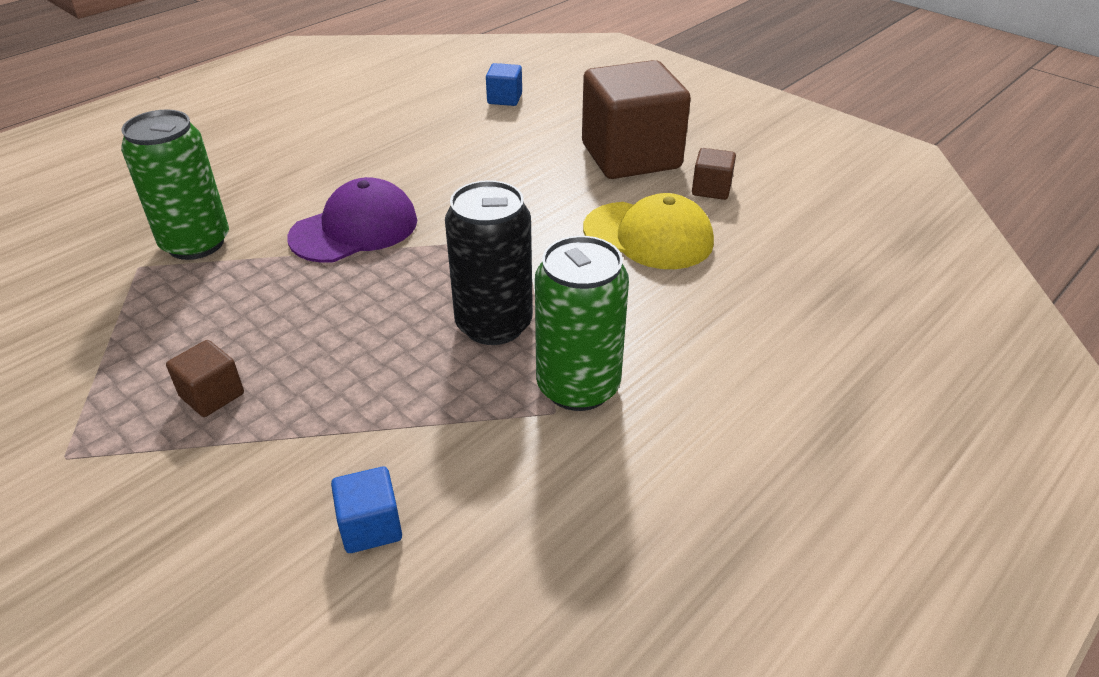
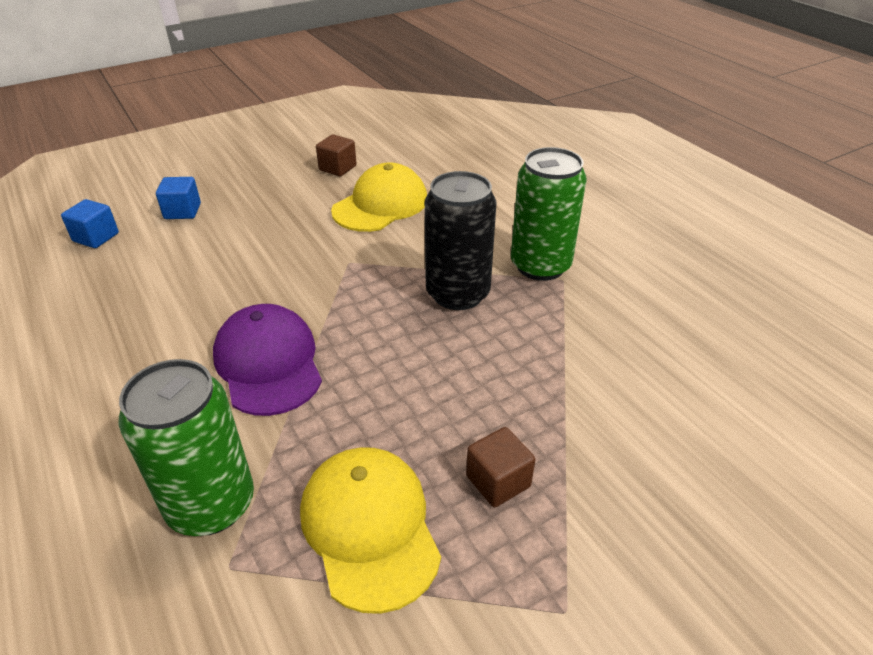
camera: 75 degrees left, 0 degrees up
(166, 326) = (370, 527): none -> yellow cap
(370, 526) = (665, 381): blue cube -> blue cube (182, 211)
(630, 156) = (264, 191): brown cube -> none

